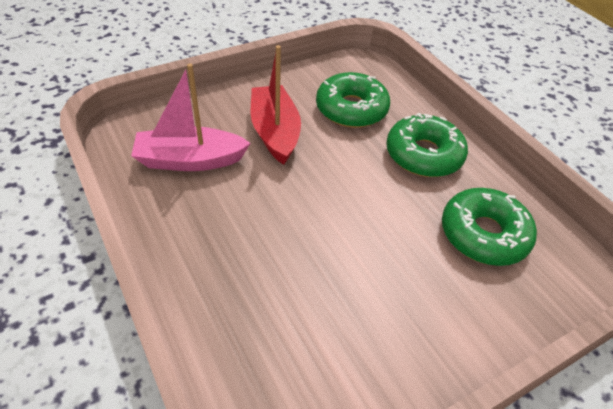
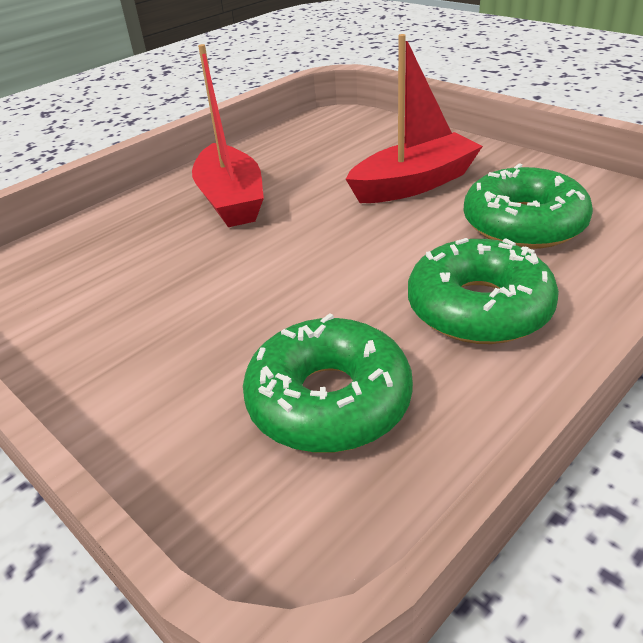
camera: 80 degrees right, 10 degrees down
(190, 160) = (325, 153): pink boat -> none
(231, 234) = (231, 200): none -> red boat

